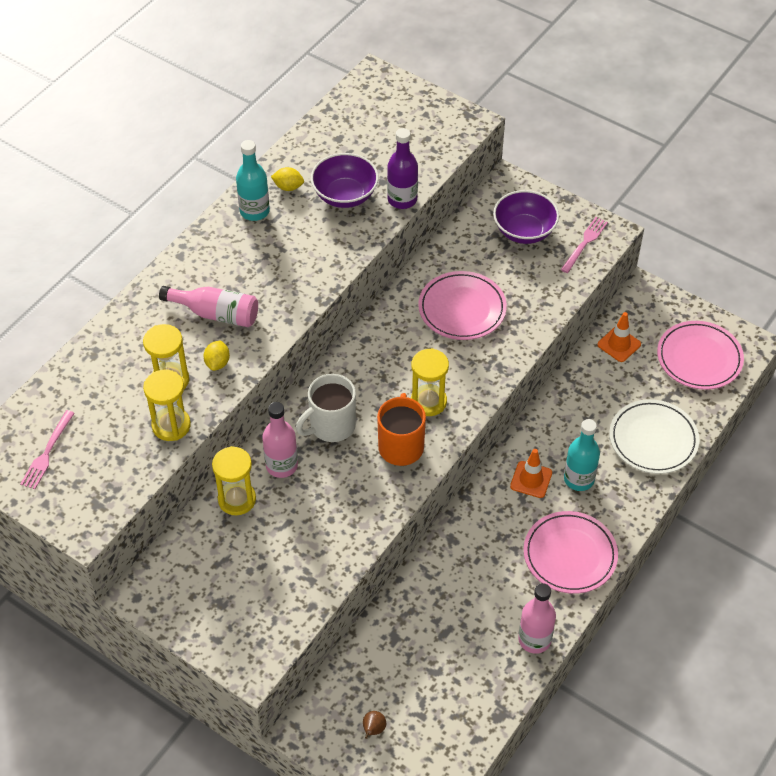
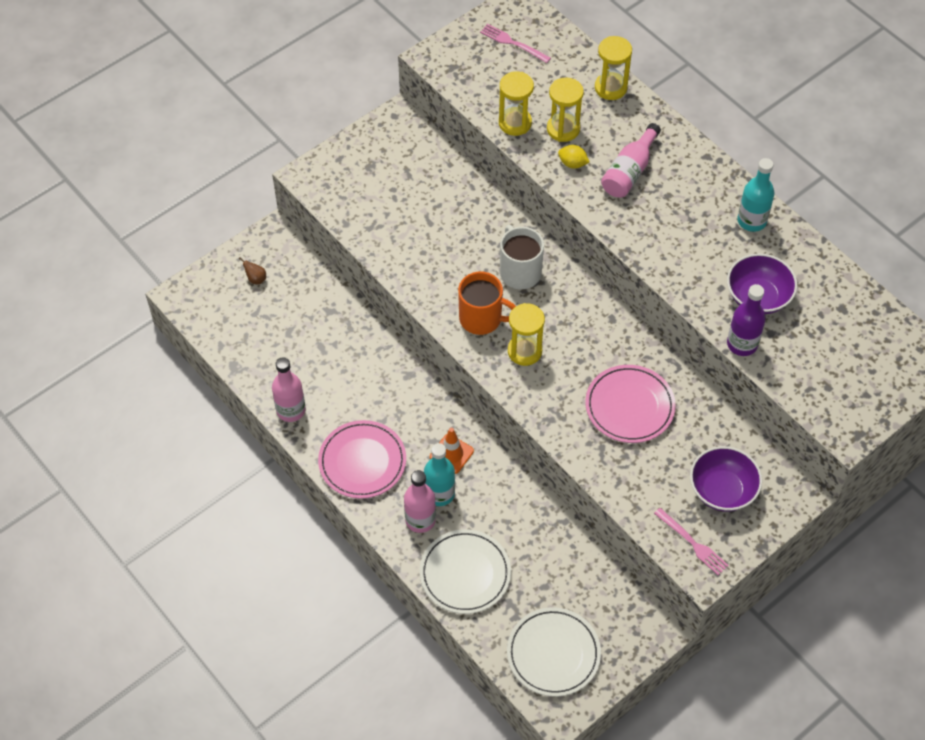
camera: 105 degrees right, 5 degrees up
(237, 499) = (464, 192): yellow hourglass -> yellow hourglass (610, 88)
(281, 465) = (488, 228): pink bottle -> pink bottle (420, 520)
(288, 187) = (779, 253): yellow lemon -> none
(619, 344) = (591, 582): orange traffic cone -> none
(699, 358) = (553, 654): pink plate -> white plate

